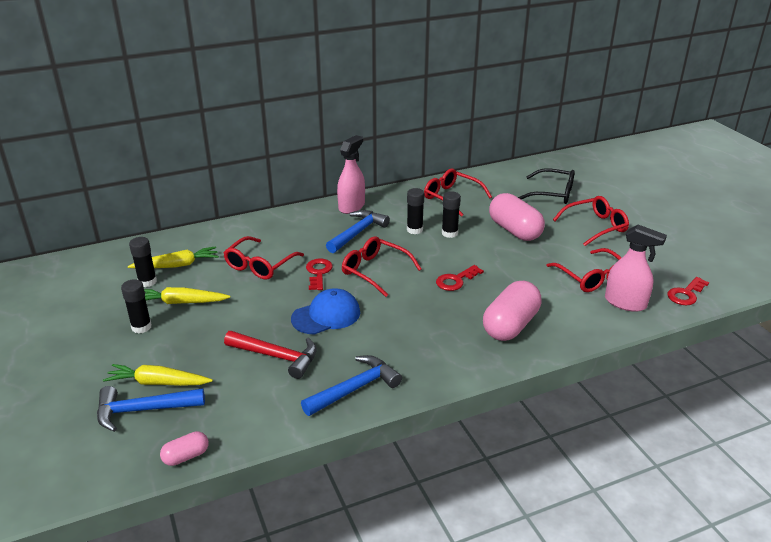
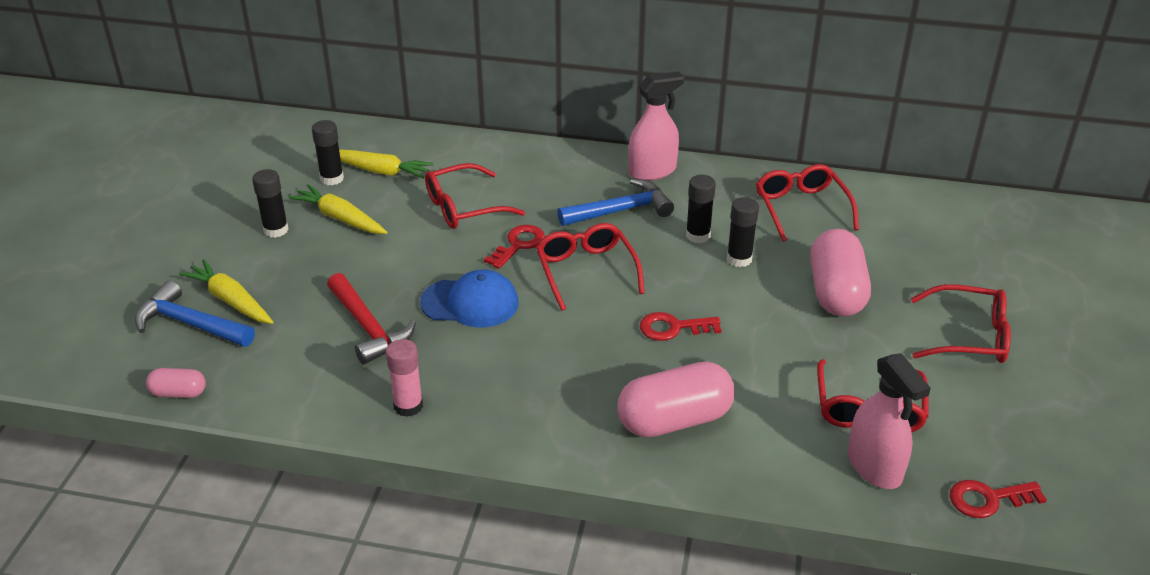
camera: 35 degrees right, 5 degrees up
(355, 388) = (408, 406): blue hammer -> pink glue stick
(553, 194) = (963, 260): black glasses -> none

